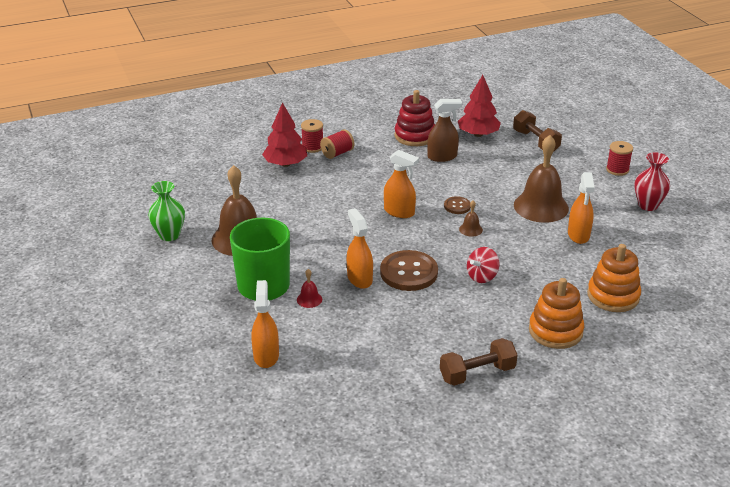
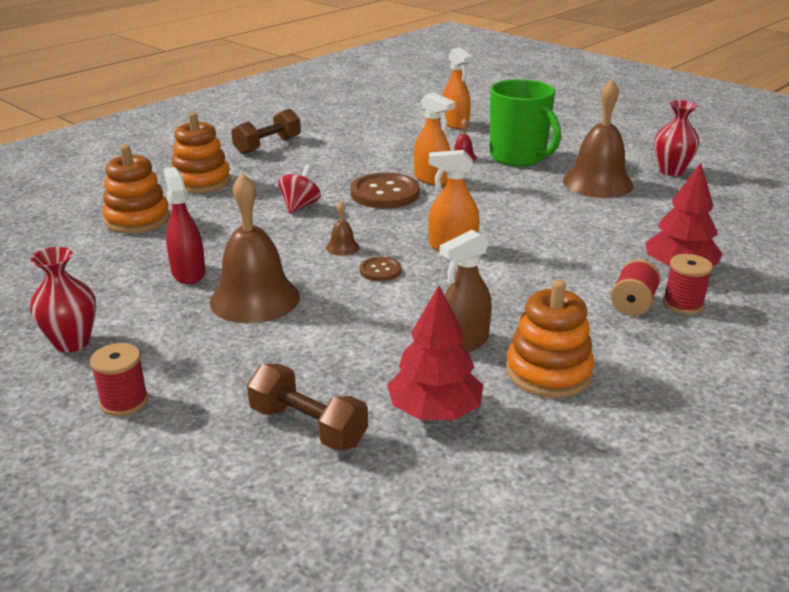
camera: 155 degrees right, 5 degrees down
(169, 235) = (671, 171): green vase -> red vase
(415, 136) = (548, 372): red stacking toy -> orange stacking toy
(578, 235) = (188, 273): orange spray bottle -> red spray bottle

